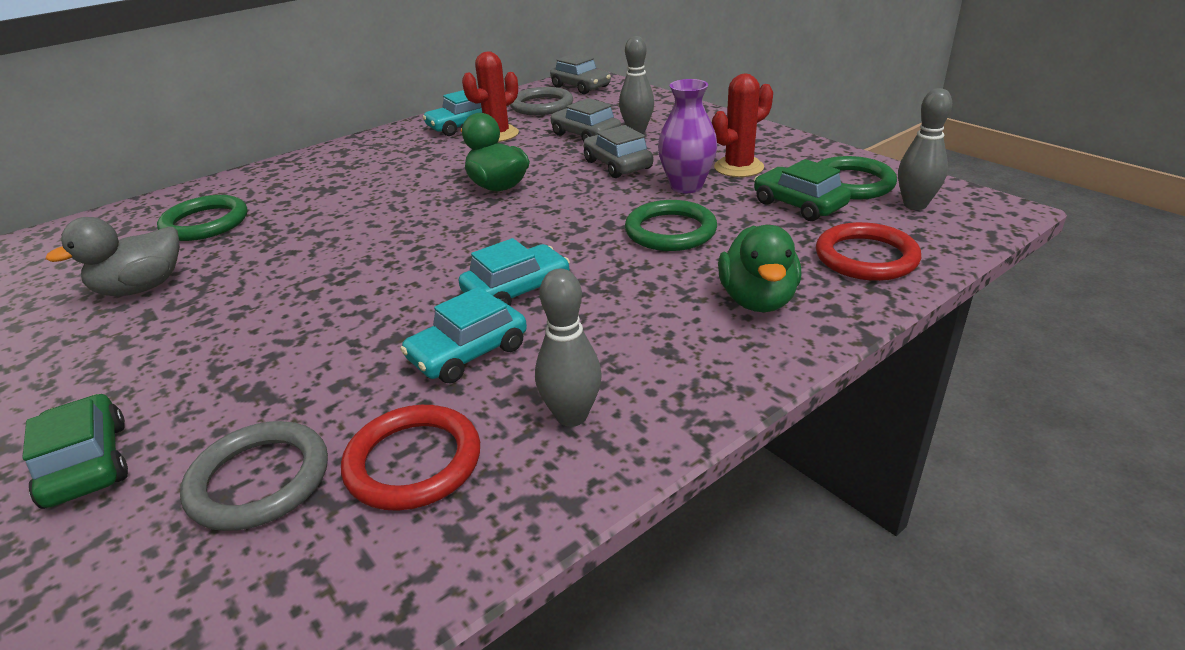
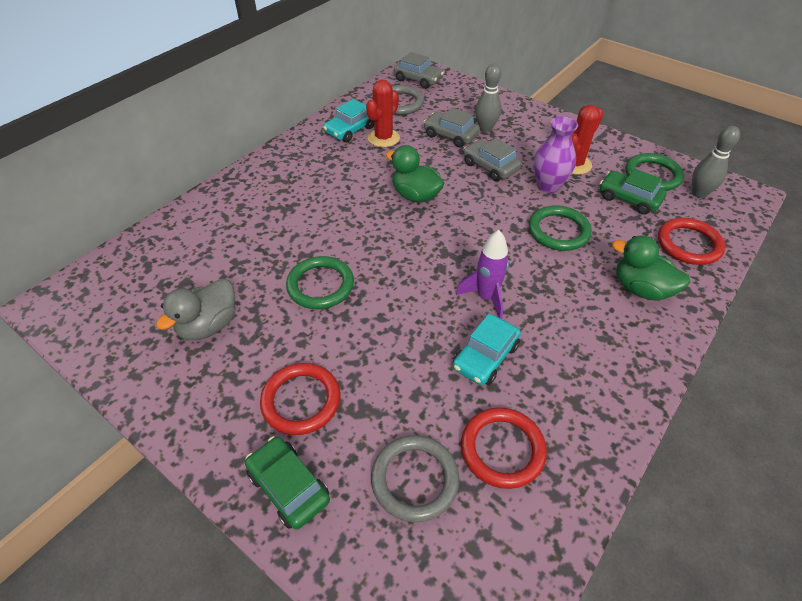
camera: 15 degrees left, 15 degrees up
(184, 373) = (301, 400): none -> red ring
(205, 223) = (211, 253): green ring -> green ring (320, 285)
(517, 290) = (486, 297): turquoise car -> purple rocket
(571, 416) = (577, 398): grey bowling pin -> none
(757, 300) = (641, 289): green duck -> green duck turned 135 degrees clockwise

